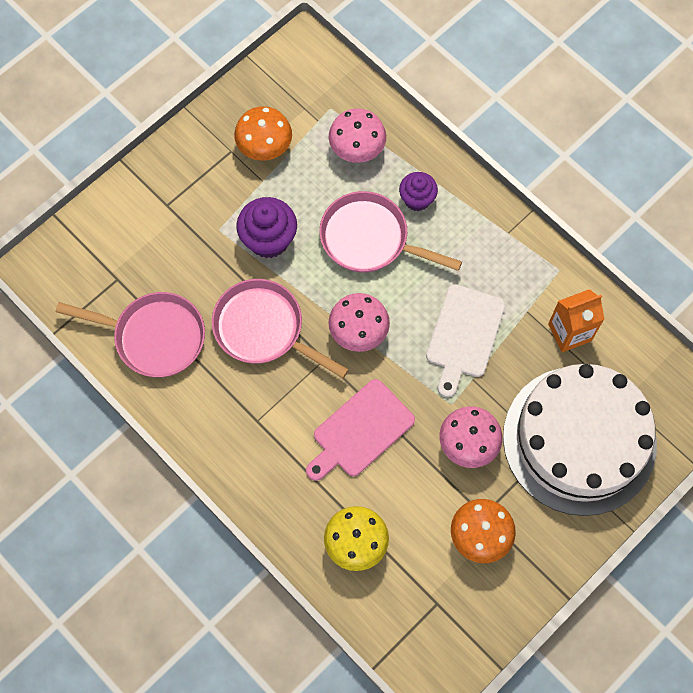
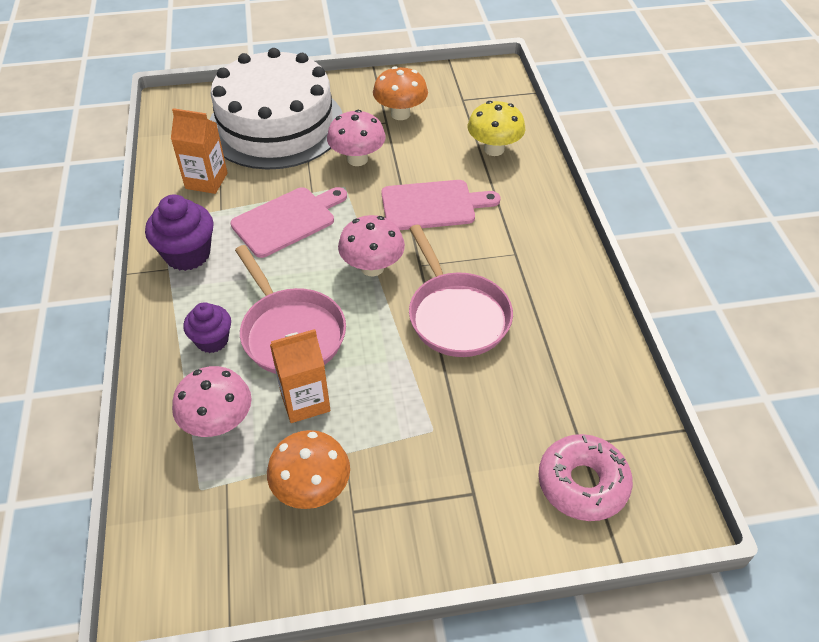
camera: 145 degrees left, 20 degrees down
(102, 252) = (582, 483): none -> pink donut
(154, 337) = (571, 366): pink pan -> none
(268, 239) = (388, 389): purple cupcake -> purple cupcake (187, 254)
(316, 197) = (305, 401): none -> orange carton
(464, 335) = (287, 220): white cutting board -> pink cutting board

